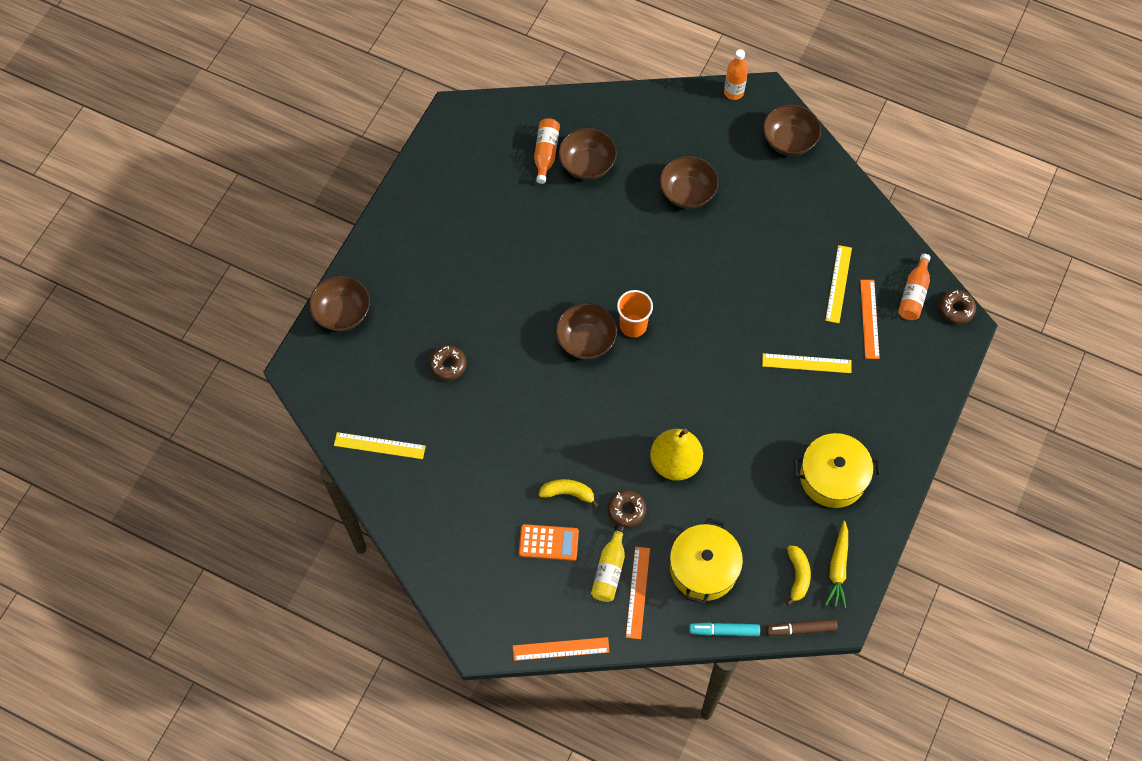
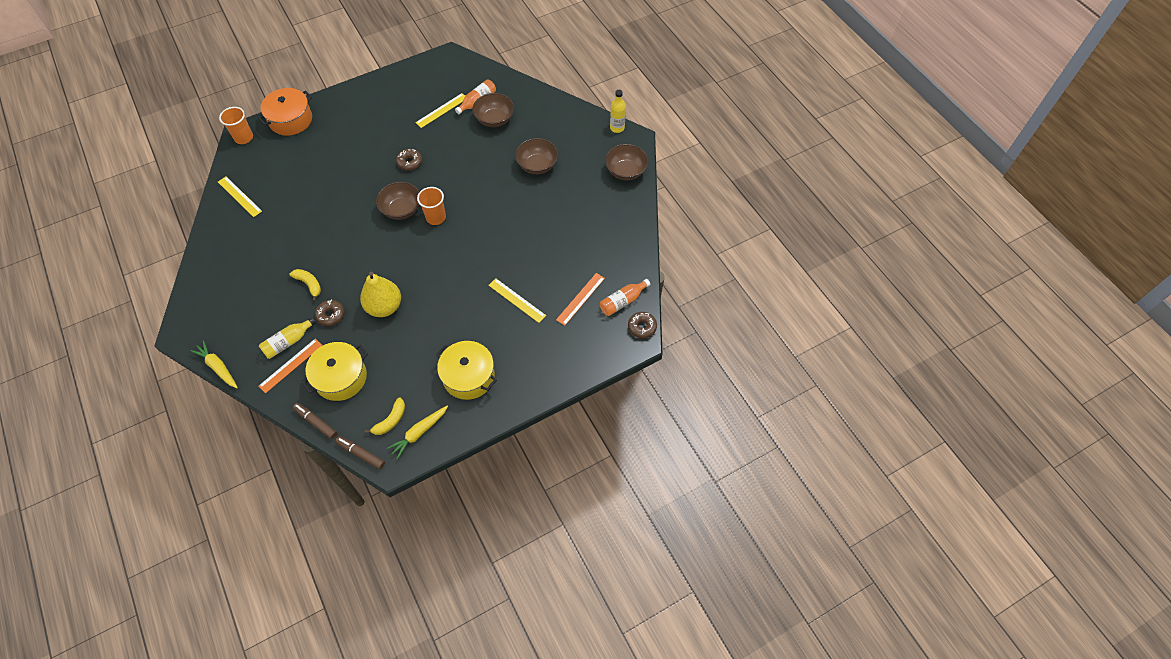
camera: 35 degrees right, 5 degrees down
(307, 371) = (244, 138): none -> orange cup
(342, 313) = (291, 120): brown bowl -> orange pot
(448, 365) = (316, 177): brown donut -> brown donut (410, 162)
(548, 543) = (271, 304): orange calculator -> none
(561, 648) = (218, 367): orange ruler -> yellow carrot
(724, 631) = (316, 422): turquoise marker -> brown marker
(733, 92) = (617, 128): orange bottle -> yellow bottle
(838, 284) = (580, 267): yellow ruler -> yellow ruler (442, 110)

